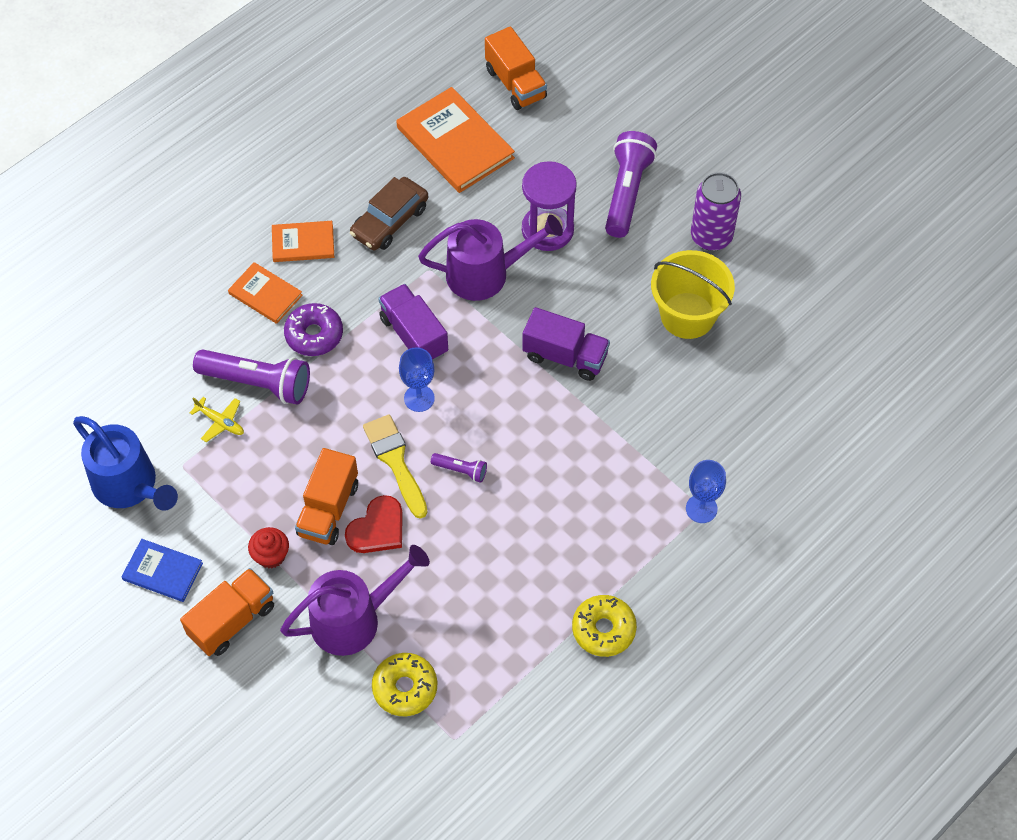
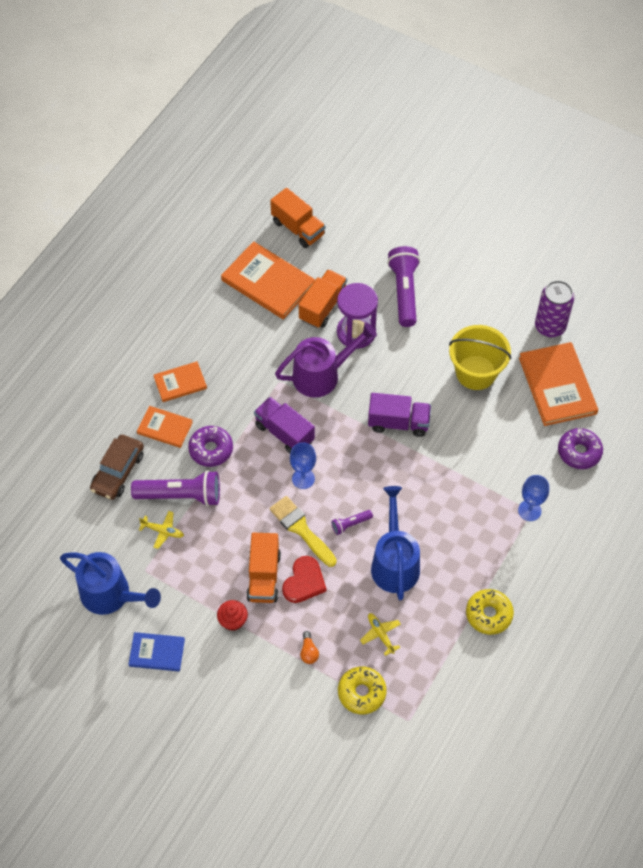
camera: 15 degrees left, 0 degrees up
(232, 621) = (220, 676): orange truck -> orange truck (323, 307)
(354, 619) = (309, 652): purple watering can -> orange light bulb
(389, 221) = (239, 352): brown car -> brown car (118, 472)
(453, 620) = (380, 634): none -> yellow plane
(461, 470) = (350, 524): purple flashlight -> purple flashlight turned 150 degrees clockwise
(502, 532) = (394, 562): none -> blue watering can
(711, 236) = (474, 311): purple can -> purple can (550, 326)
(790, 356) = (557, 386): none -> orange book
(792, 449) = (579, 452): none -> purple donut

